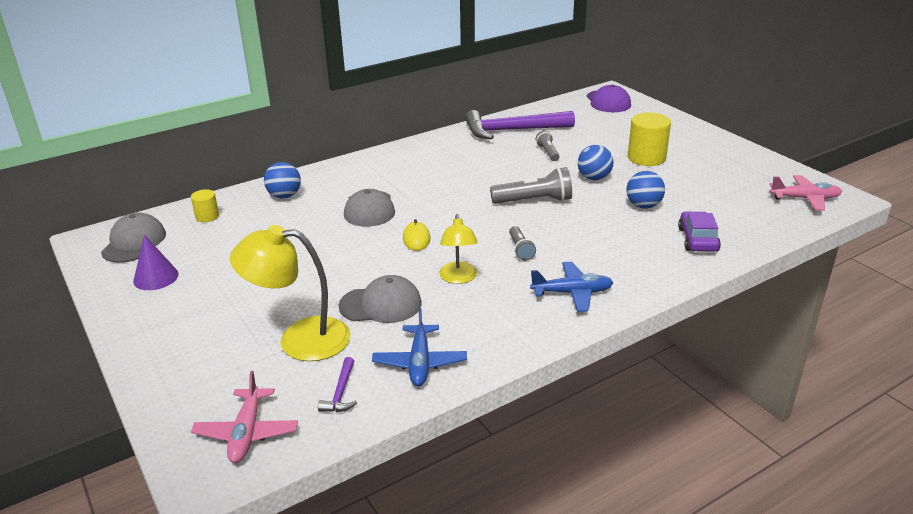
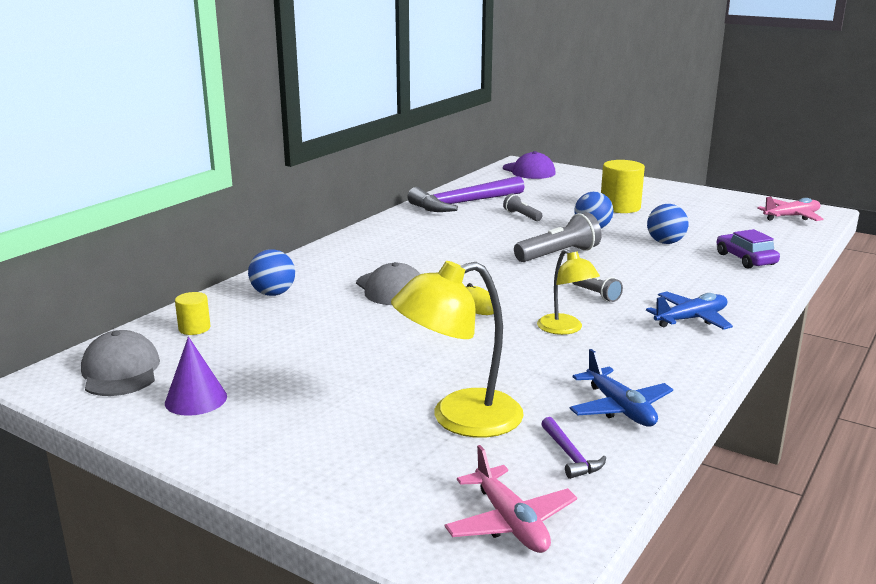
camera: 25 degrees left, 10 degrees down
(381, 304) = (512, 368): grey cap -> none

